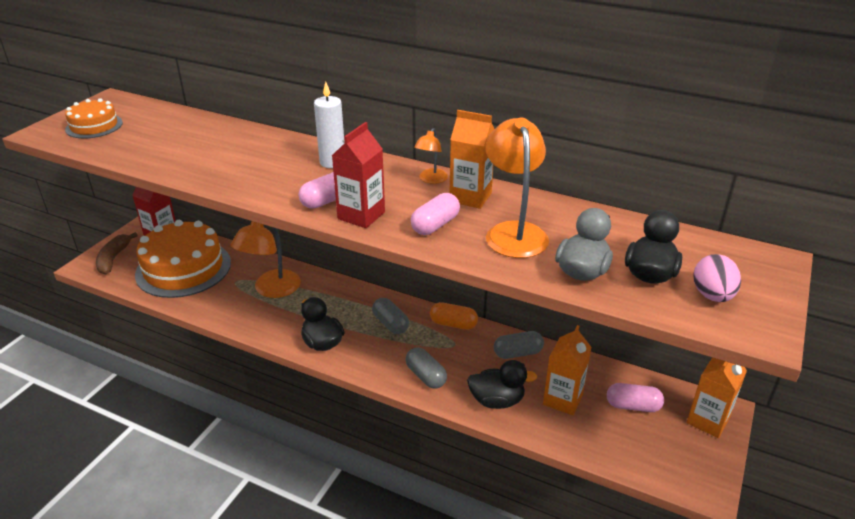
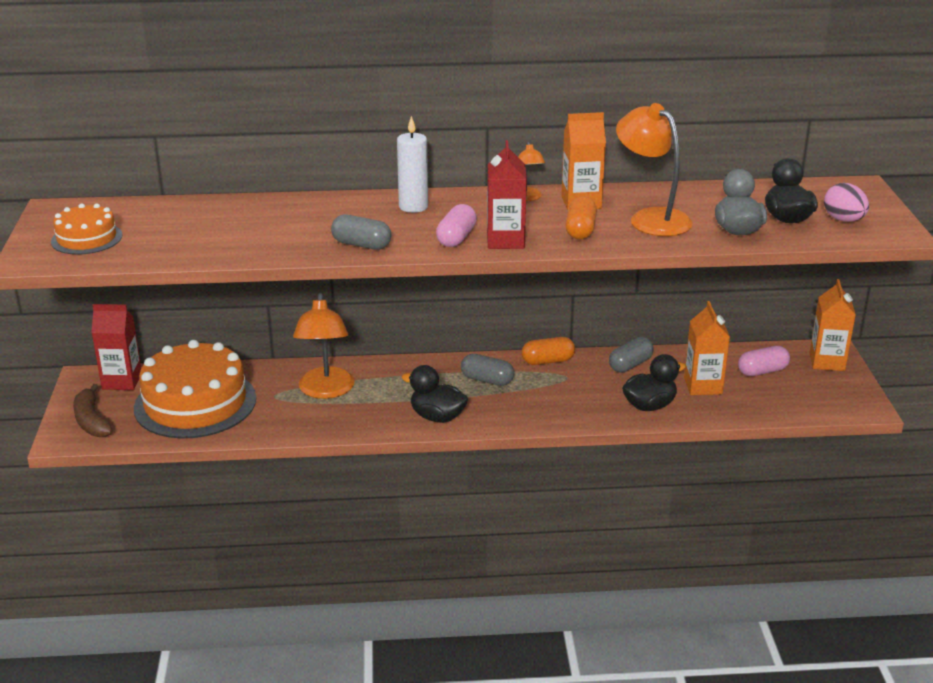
camera: 30 degrees left, 5 degrees down
(425, 376) = (567, 409): grey capsule -> grey capsule (361, 245)
(435, 225) = (580, 230): pink capsule -> orange capsule

